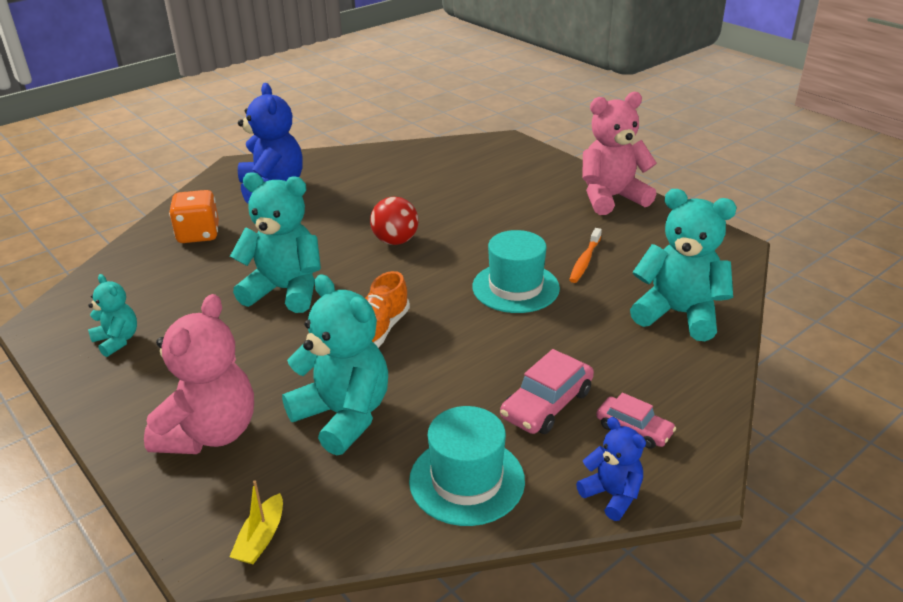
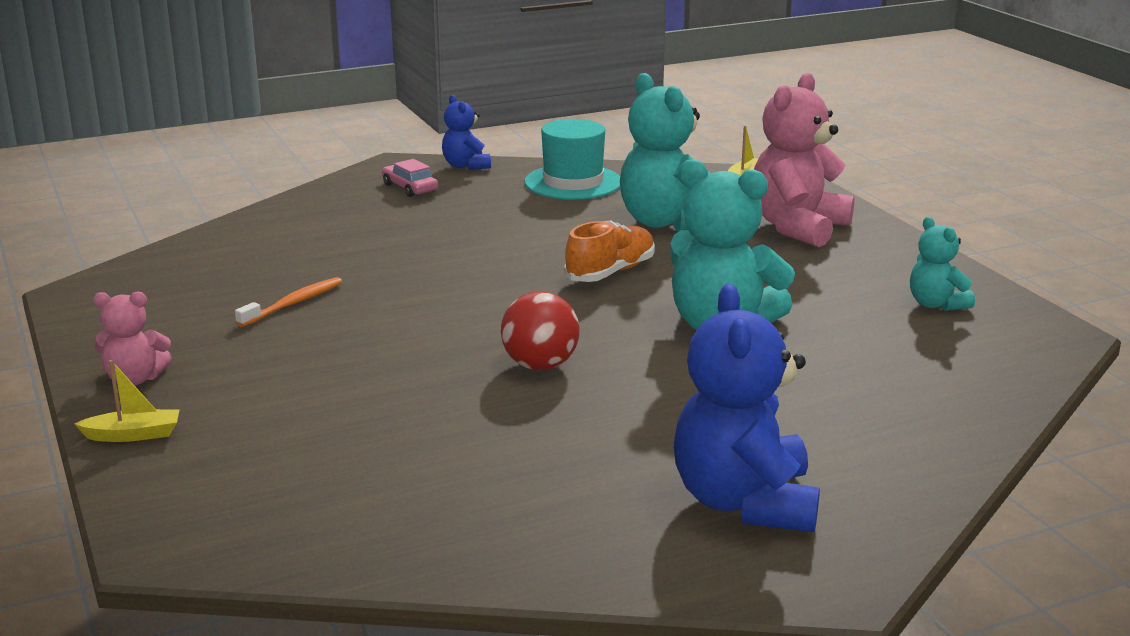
camera: 165 degrees left, 10 degrees down
(198, 234) = (875, 425): orange dice -> none
(515, 287) = (414, 289): turquoise hat -> none
(547, 404) = (470, 207): pink car -> none
(572, 173) = (133, 435): none -> yellow boat
(611, 198) = (135, 379): pink teddy bear -> pink teddy bear, size x0.53
(678, 314) = (258, 244): turquoise teddy bear -> none

